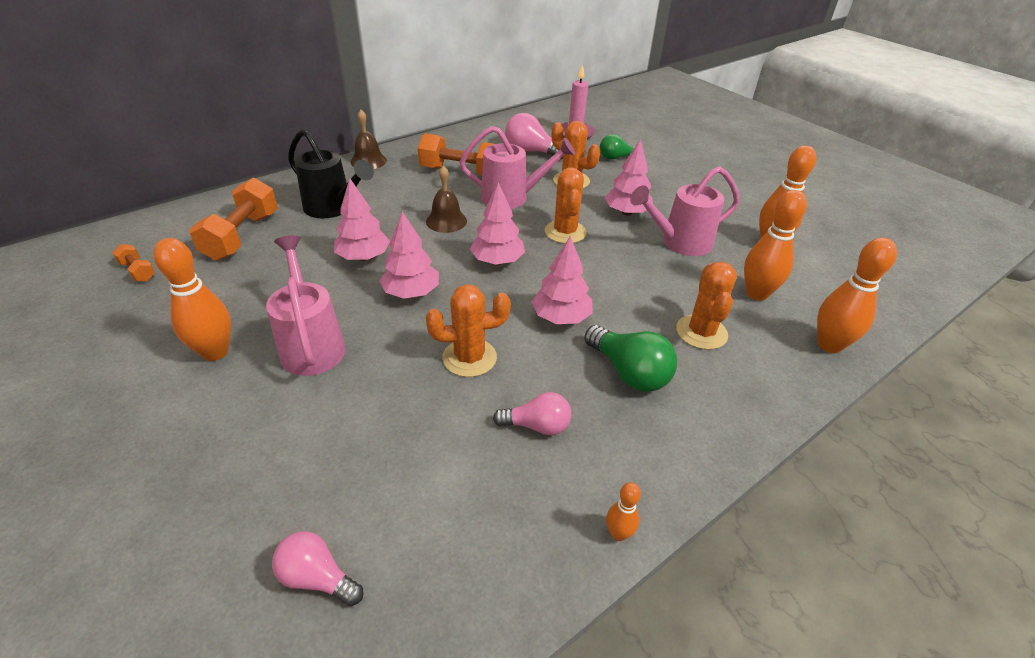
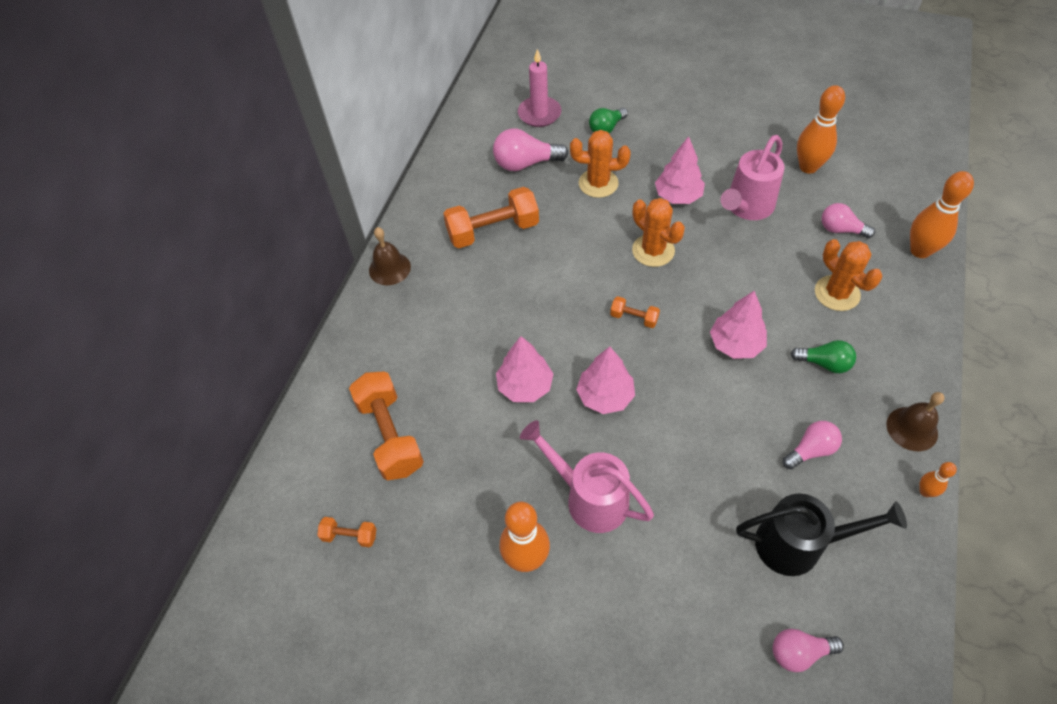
camera: 30 degrees left, 15 degrees up
(333, 208) = (431, 349): black watering can -> black watering can (798, 544)
(446, 221) = (546, 300): brown bell -> brown bell (912, 428)
(469, 358) = (712, 426): orange cactus -> none
(497, 261) = (634, 318): pink tree -> orange dumbbell
(512, 197) = (570, 236): pink watering can -> none
(629, 372) = (824, 363): green light bulb -> green light bulb, size x0.66
(756, 294) = (840, 229): orange bowling pin -> pink light bulb

